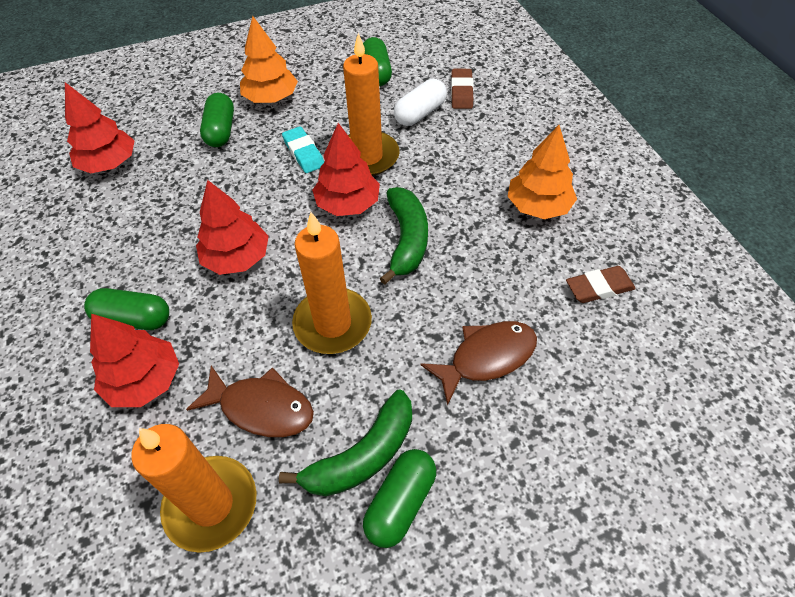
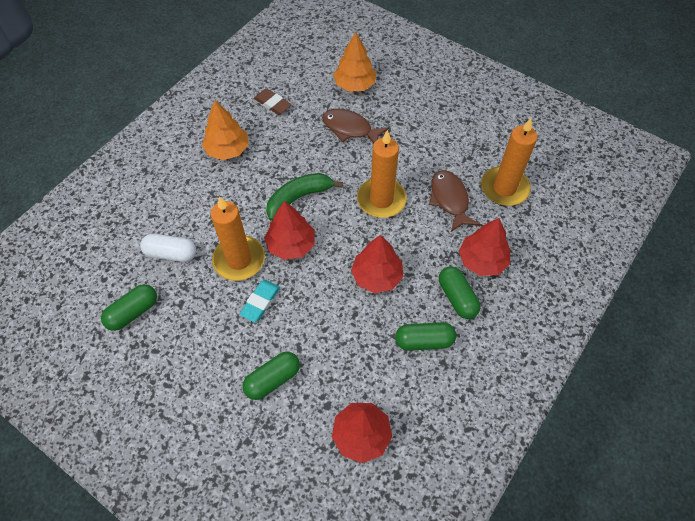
camera: 125 degrees left, 5 degrees up
(271, 98) = (211, 371): orange tree -> orange tree (354, 85)
(362, 455) = (436, 149): green banana -> none
(400, 503) = (443, 126): green capsule -> green capsule (424, 341)
(461, 92) = (130, 240): brown eraser -> none

